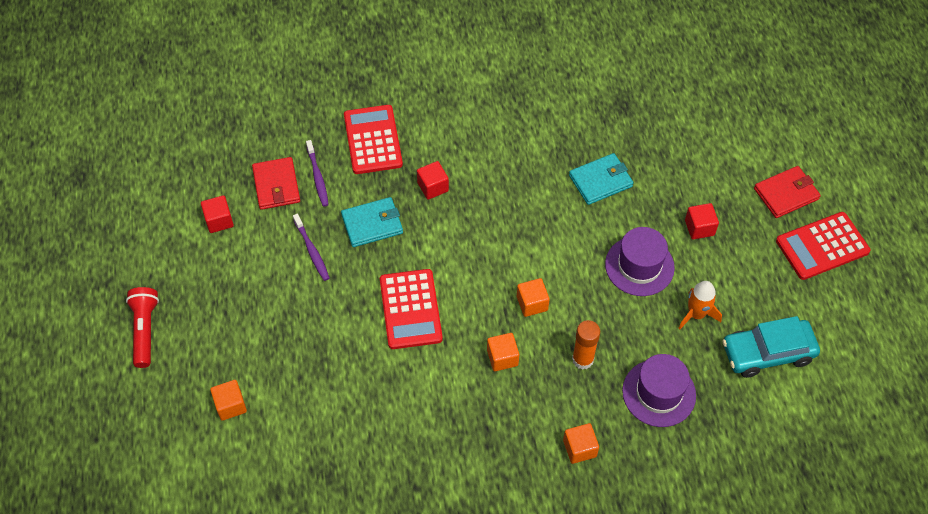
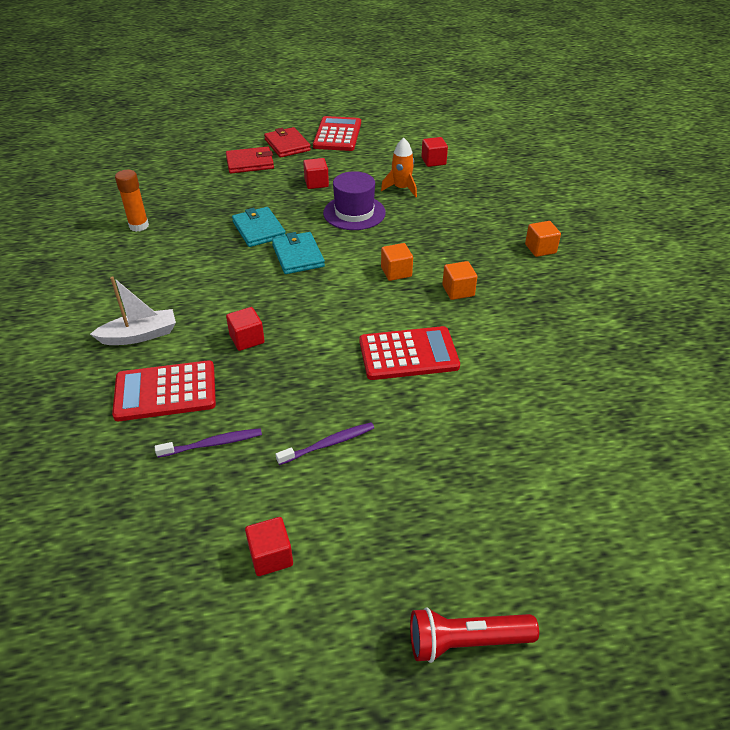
camera: 90 degrees left, 15 degrees down
(230, 405) = (563, 515): orange cube -> none
(276, 185) = (218, 489): red wallet -> red wallet (250, 163)
(372, 224) = (293, 388): turquoise wallet -> turquoise wallet (298, 256)
(439, 112) = (139, 335): none -> white boat
(582, 359) = (452, 245): orange glue stick -> orange glue stick (139, 226)
(659, 393) = (478, 208): purple hat -> none
(767, 353) = (433, 161): turquoise car -> red cube
(822, 246) = (337, 135): red calculator -> red calculator turned 150 degrees counterclockwise

